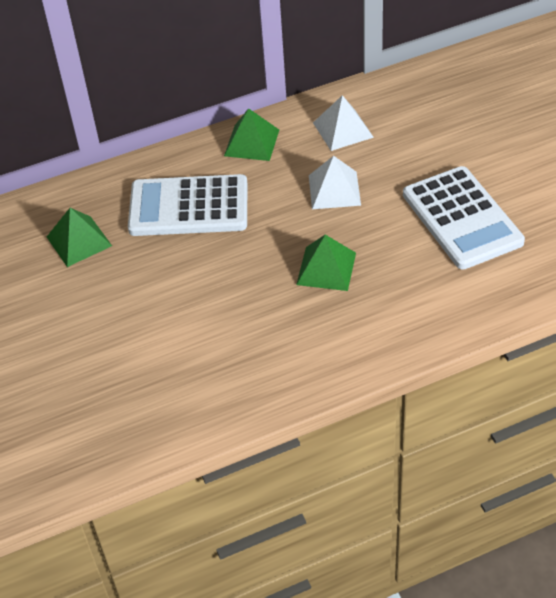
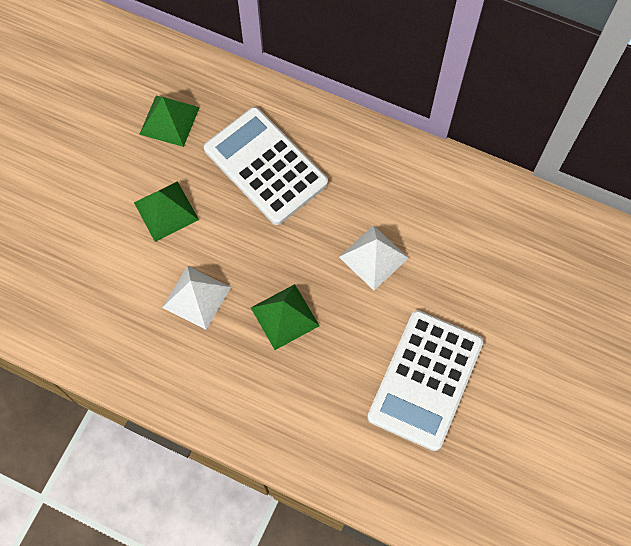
camera: 45 degrees right, 20 degrees up
(252, 142) = (373, 154): green pyramid -> green pyramid (166, 211)
(343, 130) = (448, 210): white pyramid -> white pyramid (196, 297)

